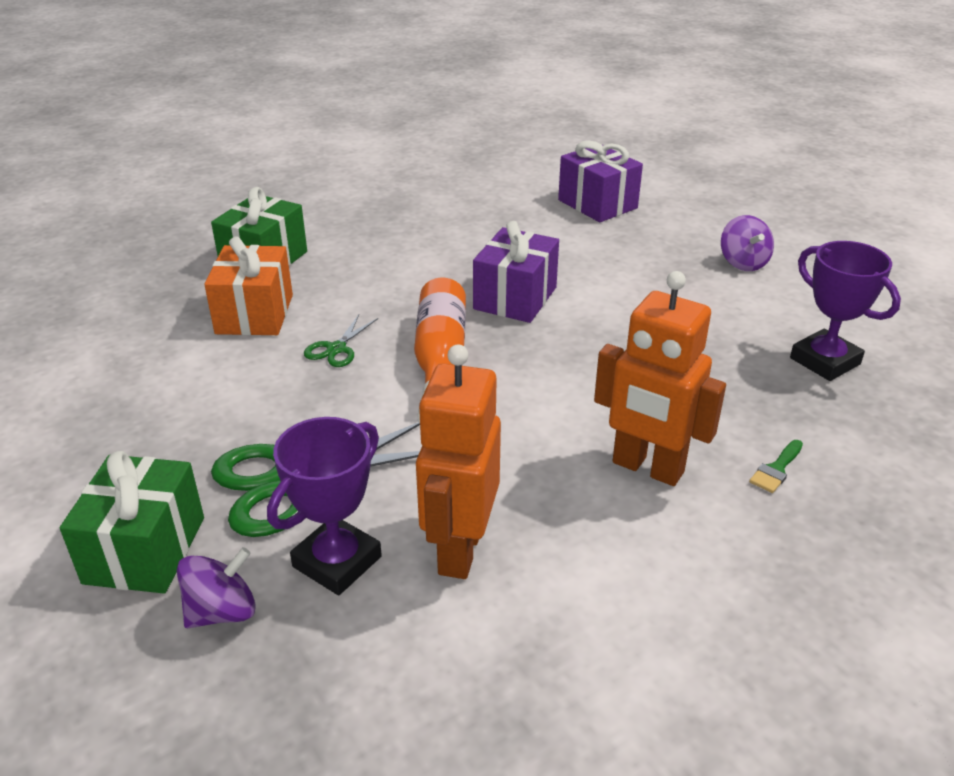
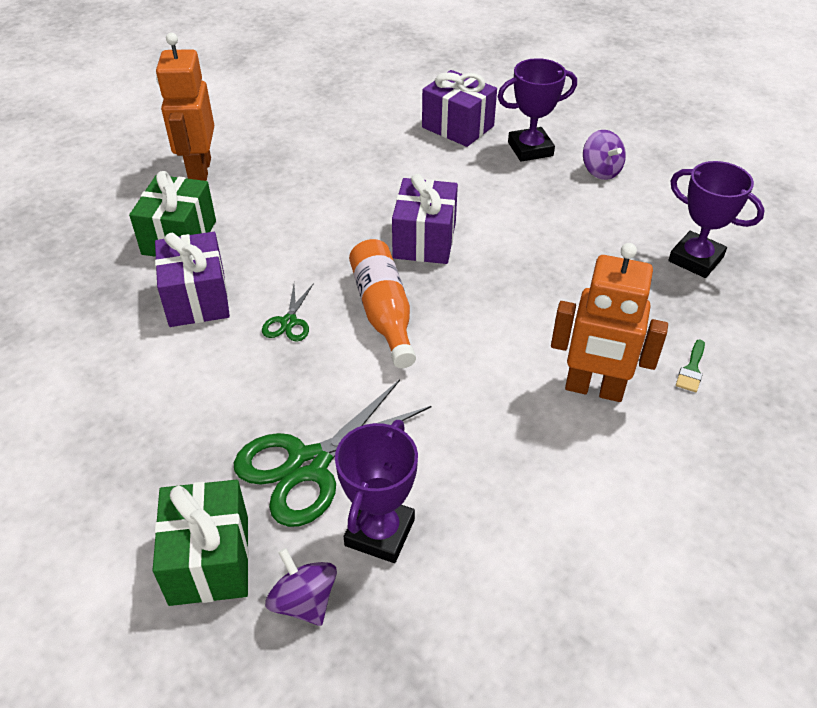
camera: 15 degrees left, 10 degrees up
(222, 612) = (304, 601): purple spinning top -> purple spinning top turned 75 degrees counterclockwise
(254, 314) = (197, 298): orange gift -> purple gift
(459, 550) = (475, 498): orange robot -> orange robot (199, 171)
(670, 233) = (530, 149): none -> purple trophy

